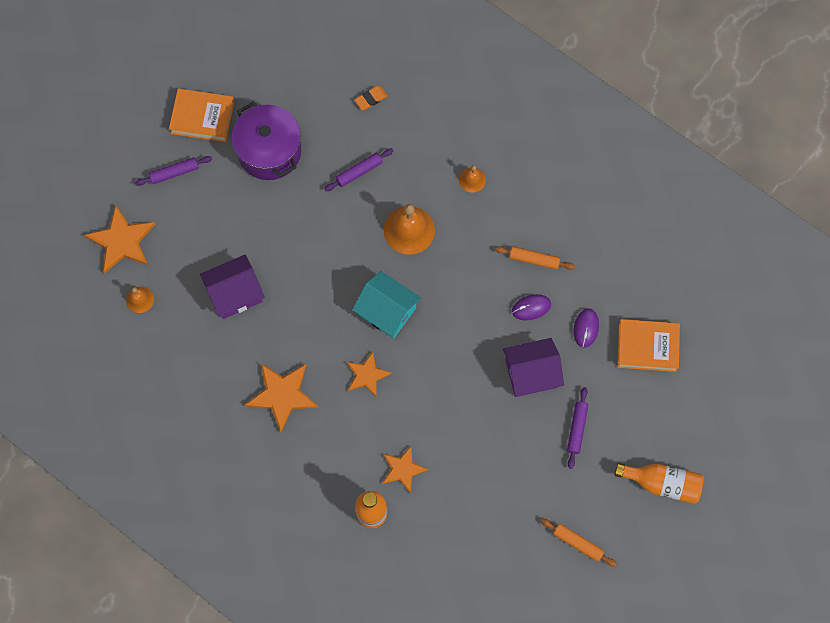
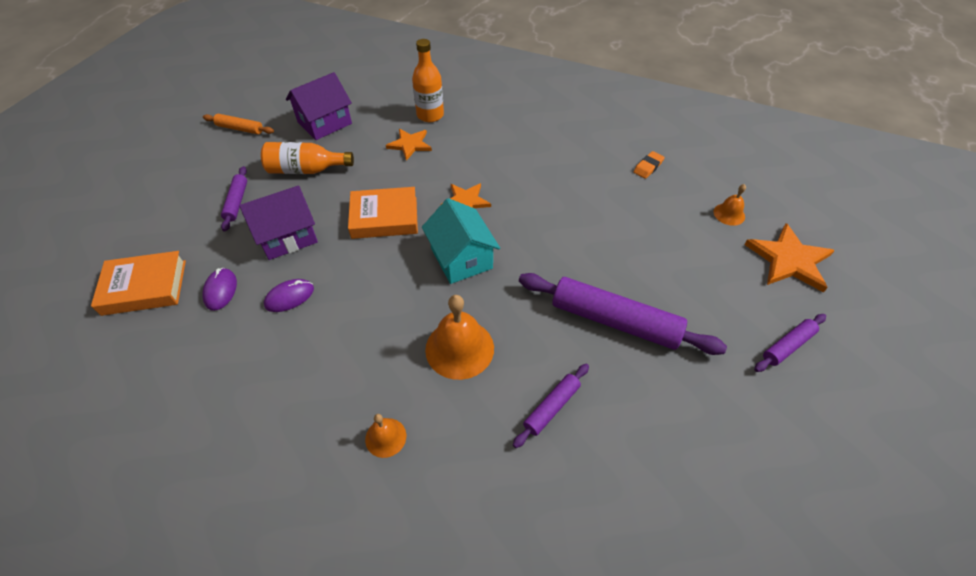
camera: 165 degrees right, 20 degrees down
(202, 118) = (805, 429): orange book -> orange book (384, 217)
(235, 293) = (635, 239): purple house -> purple house (324, 123)
(269, 151) = (686, 404): purple pot -> none
(282, 395) = (543, 171): orange star -> none
(288, 223) = (614, 321): none -> purple rolling pin
(371, 99) = (577, 532): orange eraser -> orange eraser (648, 167)
(387, 311) = (461, 258): turquoise house -> turquoise house turned 45 degrees clockwise
(534, 259) = (287, 351): orange rolling pin -> none
(662, 483) = (150, 179): orange bottle -> orange bottle (306, 170)

